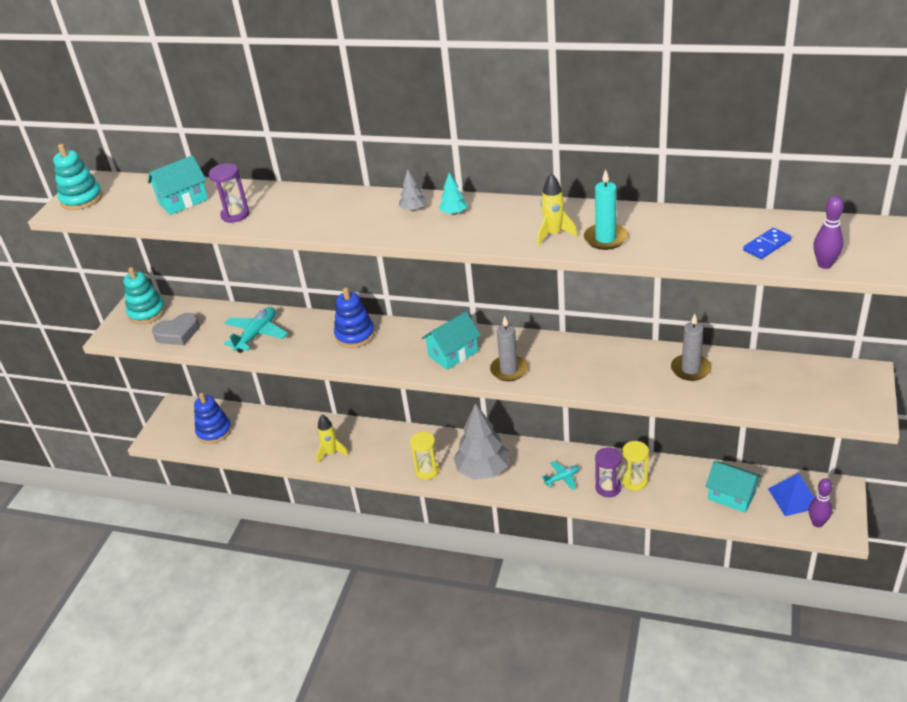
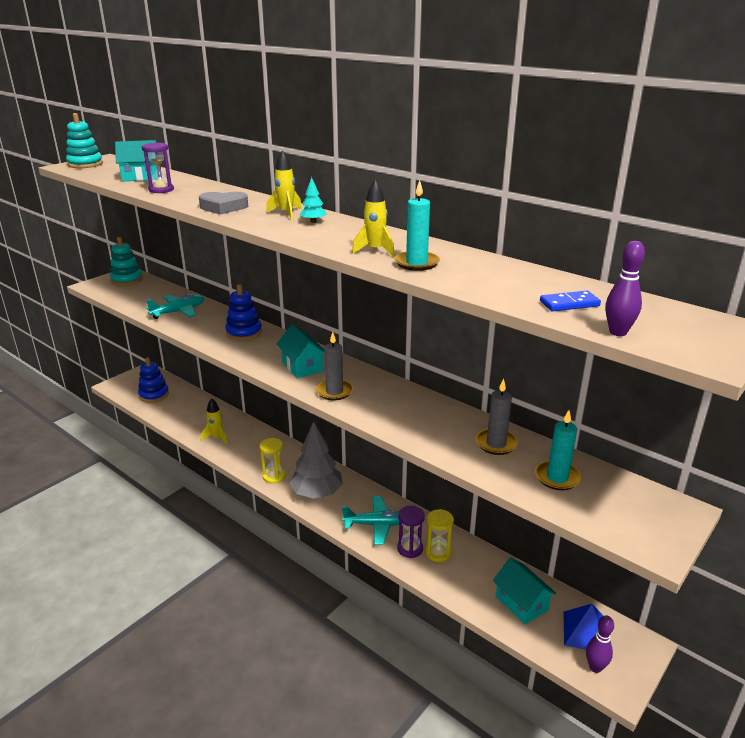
camera: 20 degrees right, 10 degrees down
(178, 333) = (130, 296): grey heart -> grey heart (223, 207)
(413, 209) = (286, 213): grey tree -> yellow rocket
(453, 353) = (302, 366): turquoise house -> turquoise house turned 75 degrees clockwise
(562, 478) = (376, 525): turquoise plane -> turquoise plane, size x1.67
(760, 382) = (557, 477): none -> turquoise candle

